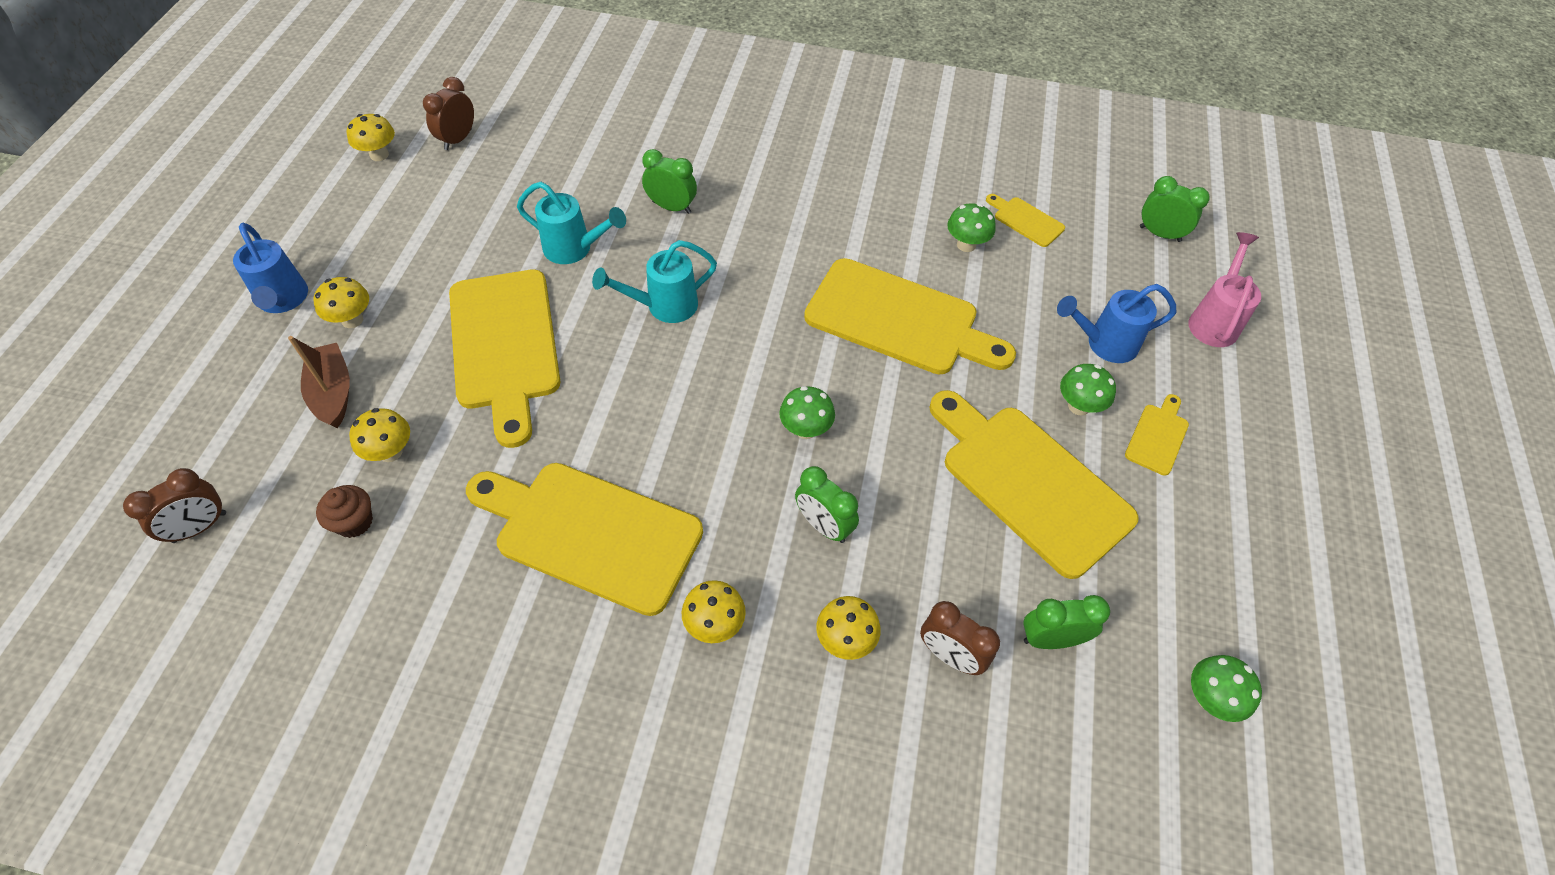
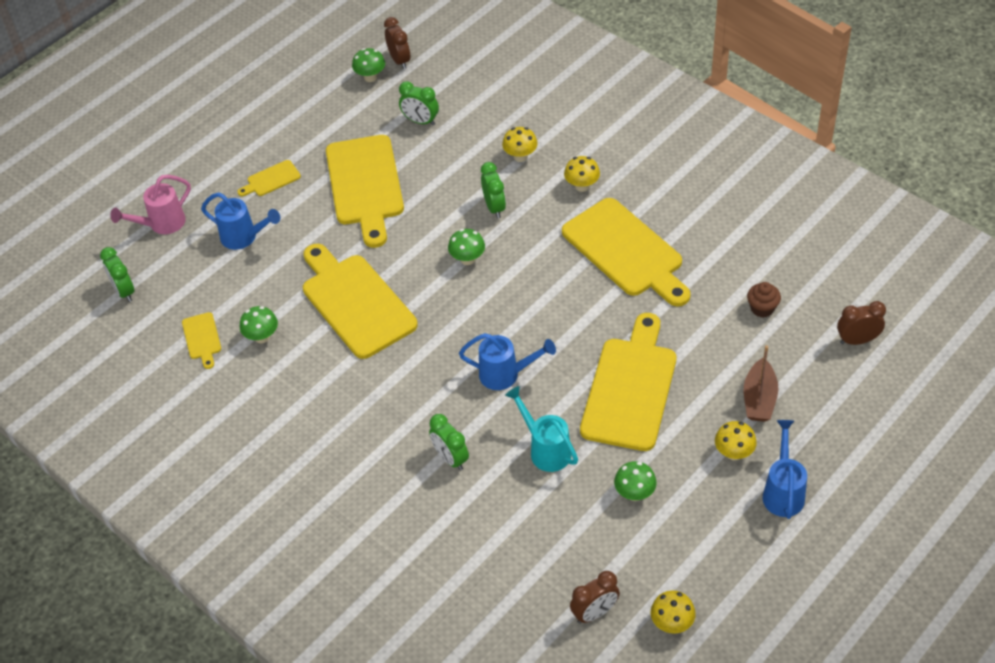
camera: 145 degrees left, 5 degrees down
(390, 452) = (730, 343): yellow mushroom -> none
(663, 306) = (506, 374): turquoise watering can -> blue watering can
(950, 655) = (474, 133): brown clock -> brown clock (399, 60)
(1078, 406) = (297, 210): green mushroom -> green mushroom (634, 493)

